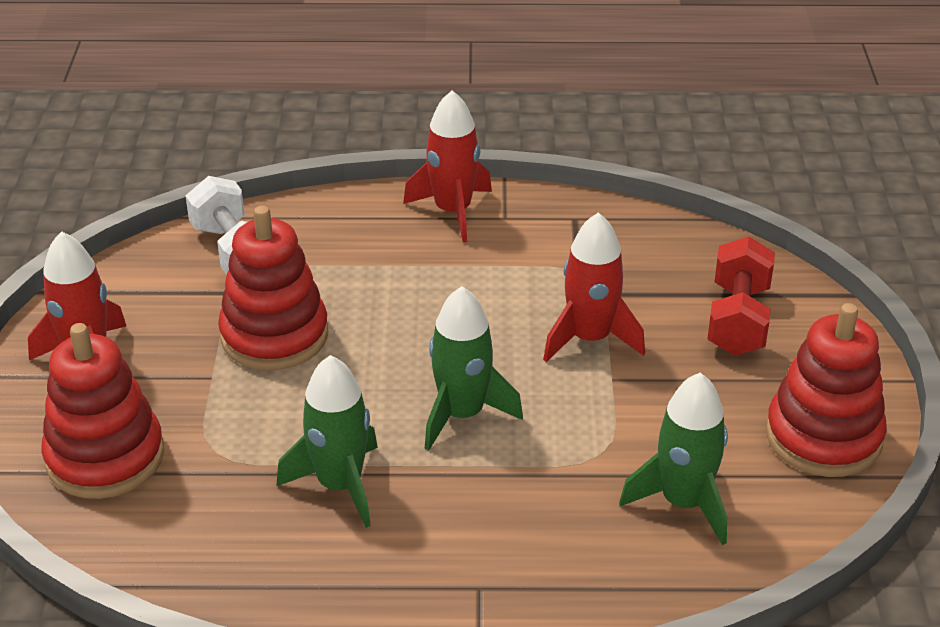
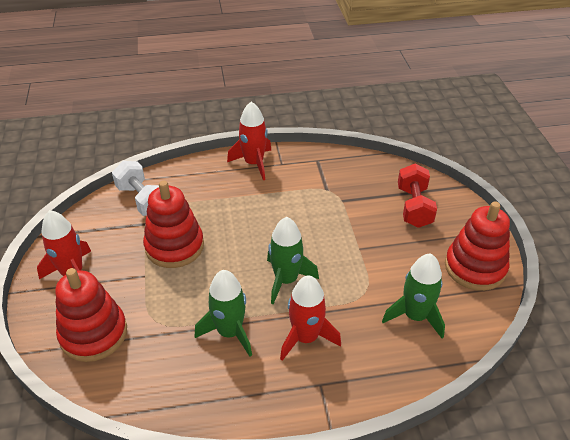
camera: 10 degrees left, 5 degrees up
(590, 338) = (342, 227): red rocket -> red rocket (306, 338)

